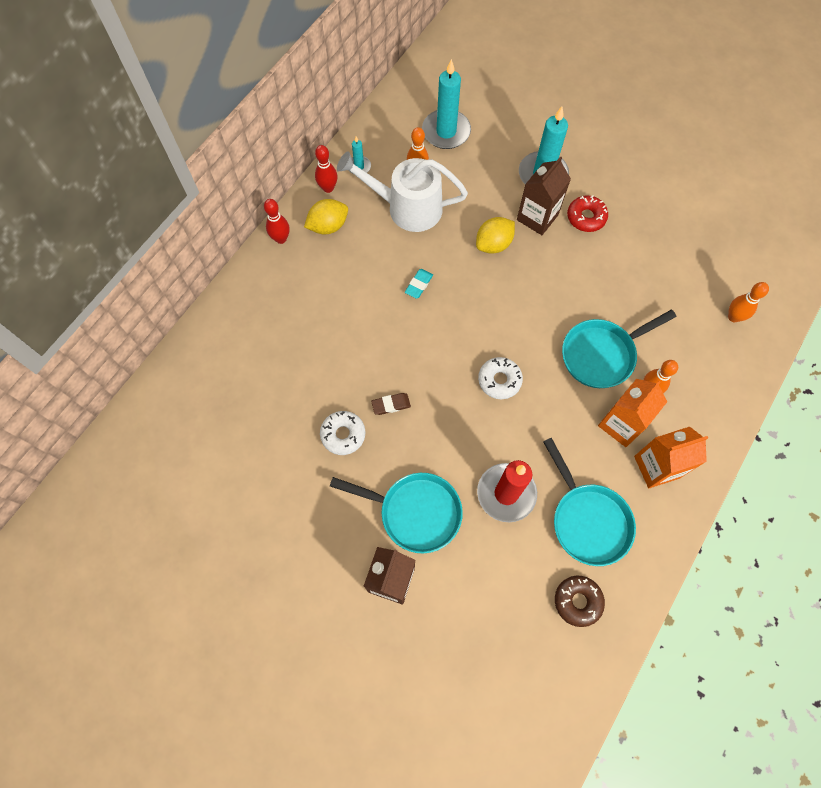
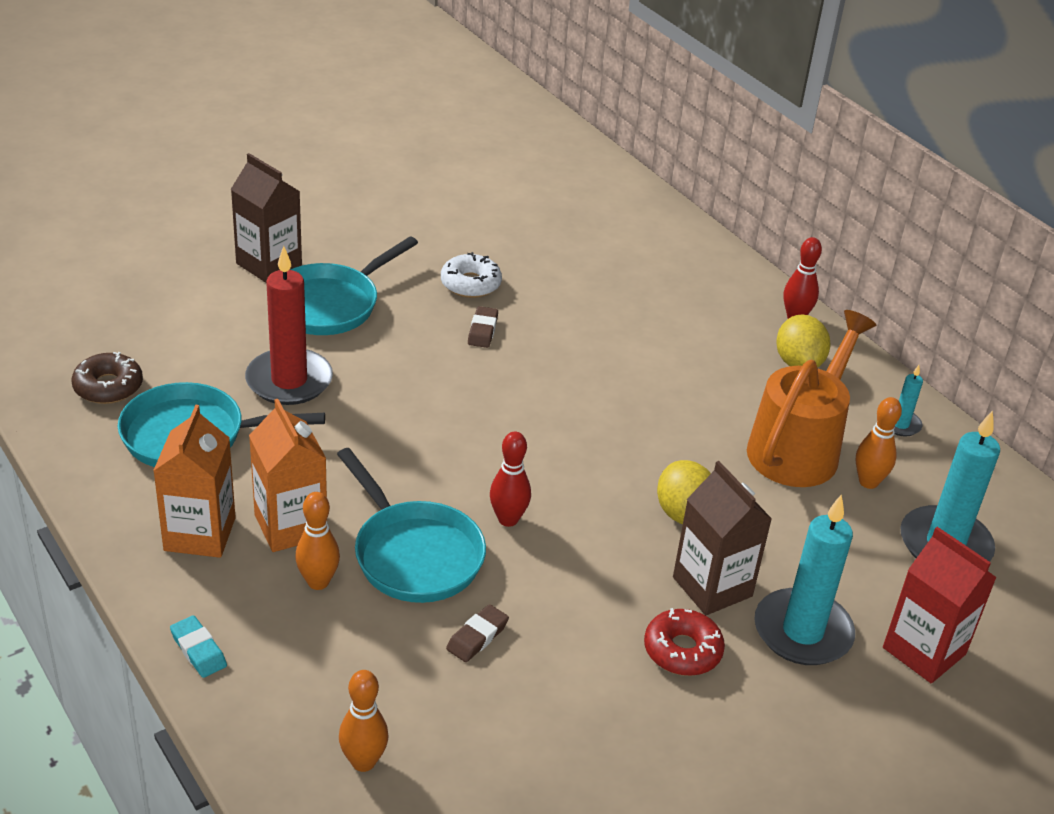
camera: 110 degrees right, 30 degrees down
(328, 188) = (869, 383): red bowling pin -> red bowling pin (508, 519)
(406, 207) = (799, 447): white watering can -> orange watering can
(419, 285) = (651, 413): turquoise eraser -> turquoise eraser (198, 650)
(499, 380) = (448, 433): white donut -> none
(524, 127) = (924, 651): none -> red carton
(601, 354) = (414, 554): turquoise pan -> turquoise pan turned 150 degrees clockwise
(635, 303) = (477, 637): none -> brown eraser

